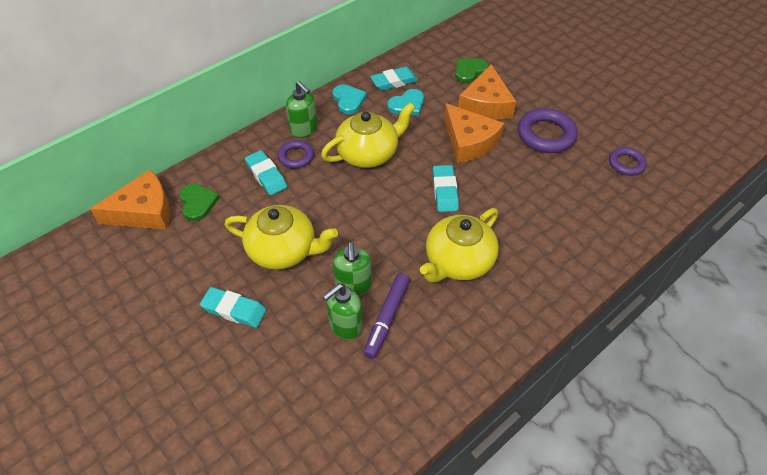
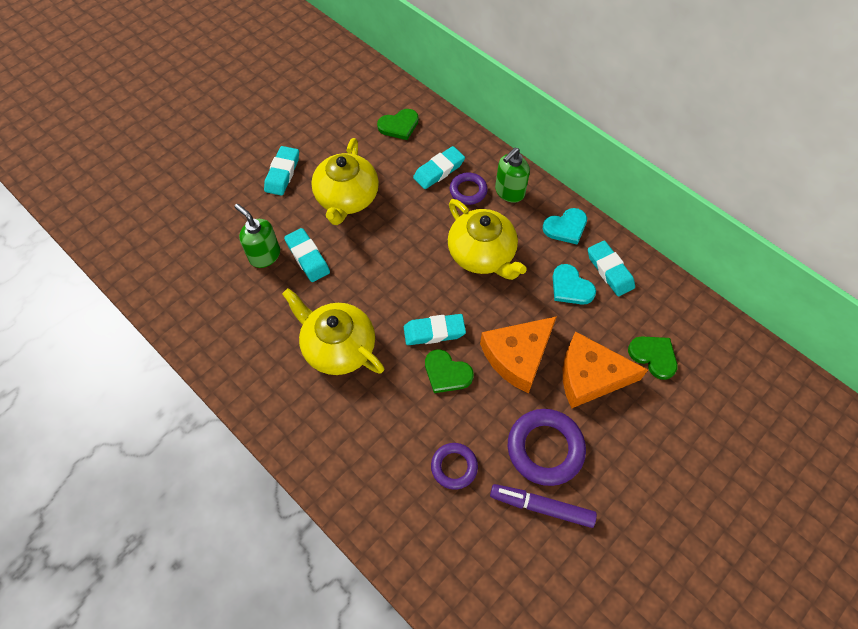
camera: 85 degrees right, 10 degrees up
(144, 211) = (386, 91): orange cheese -> none
(353, 285) = (307, 257): green soap dispenser -> turquoise eraser
(387, 318) = (271, 287): purple marker -> purple marker (541, 507)
(484, 186) = (446, 373): none -> green heart
(626, 164) = (506, 551): purple ring -> purple ring (454, 467)

